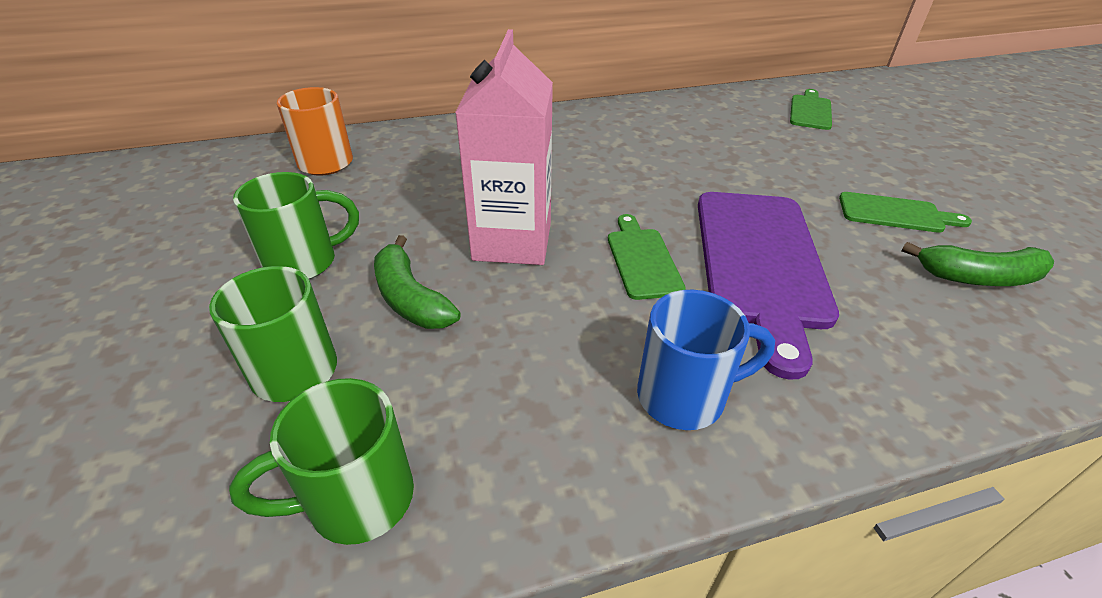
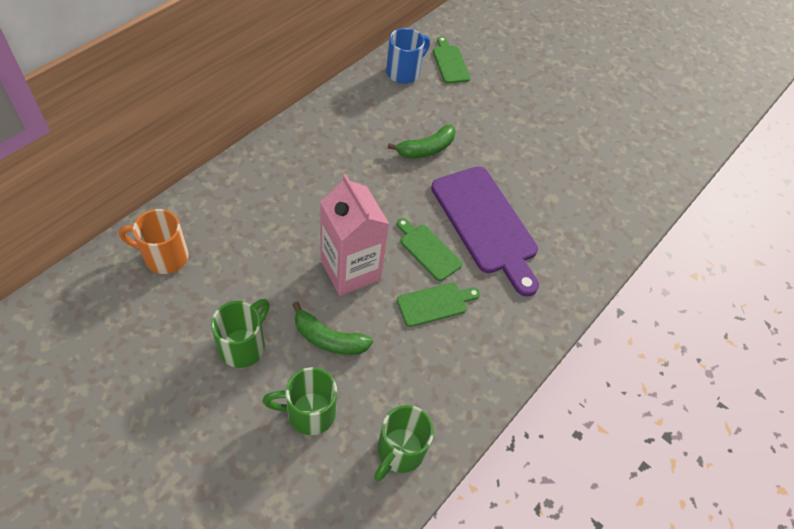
camera: 40 degrees left, 15 degrees up
(685, 396) = (495, 328): blue mug -> blue mug (404, 72)
(895, 214) = (533, 152): green cutting board -> green cutting board (435, 304)
(978, 277) = (584, 187): green banana -> green banana (426, 149)

